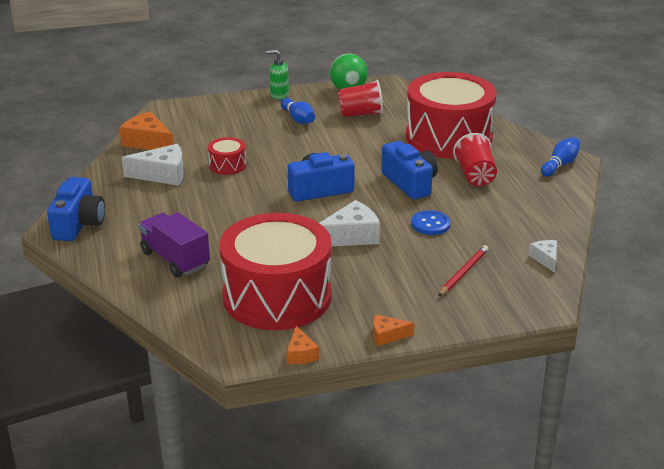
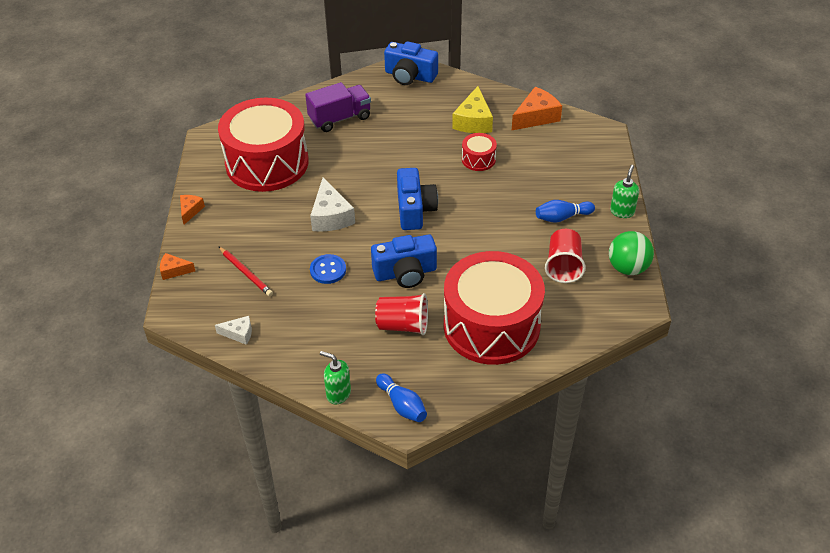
camera: 105 degrees right, 15 degrees up
(162, 174) = (473, 121): white cheese -> yellow cheese
(301, 354) = (195, 165): orange cheese -> orange cheese (174, 270)
(572, 194) = (338, 394): none -> green soap dispenser

